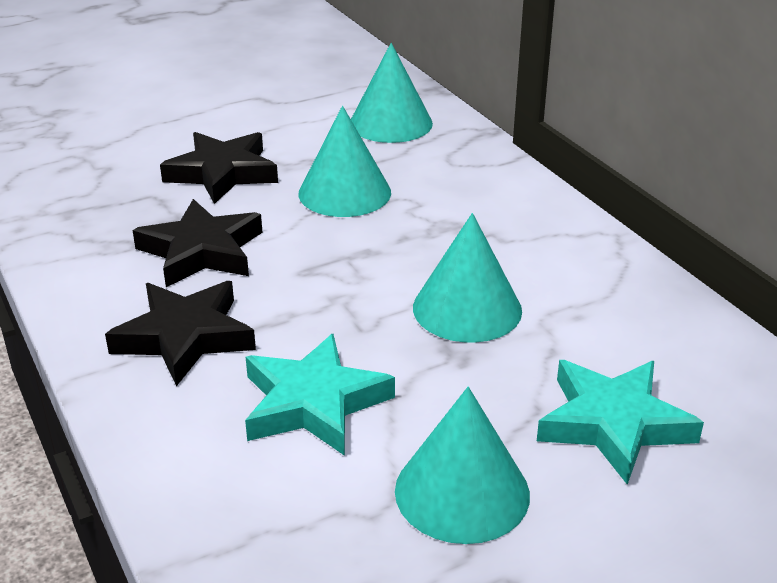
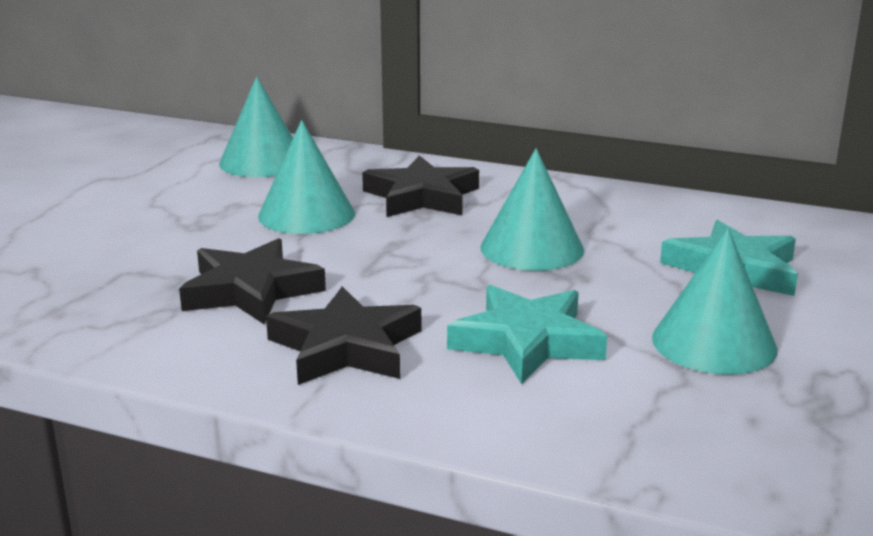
camera: 40 degrees left, 10 degrees down
(222, 173) = (167, 236): black star -> black star (421, 196)

